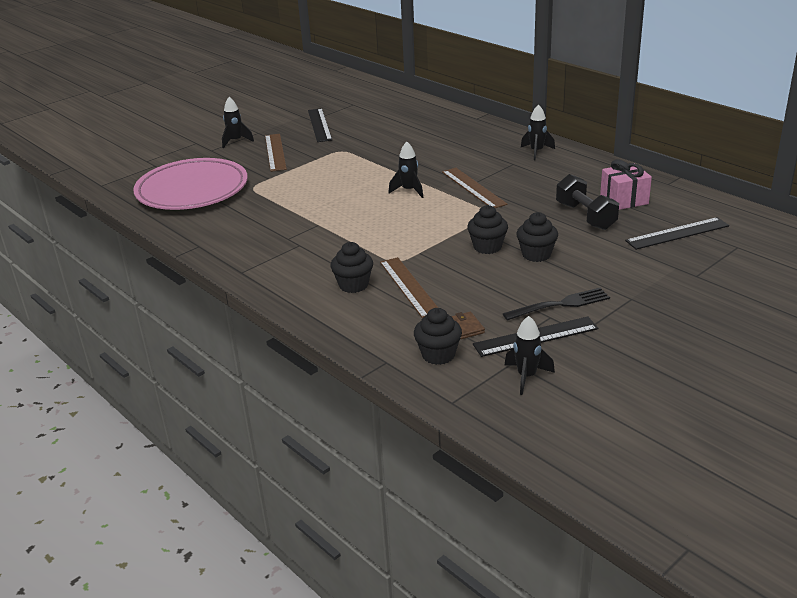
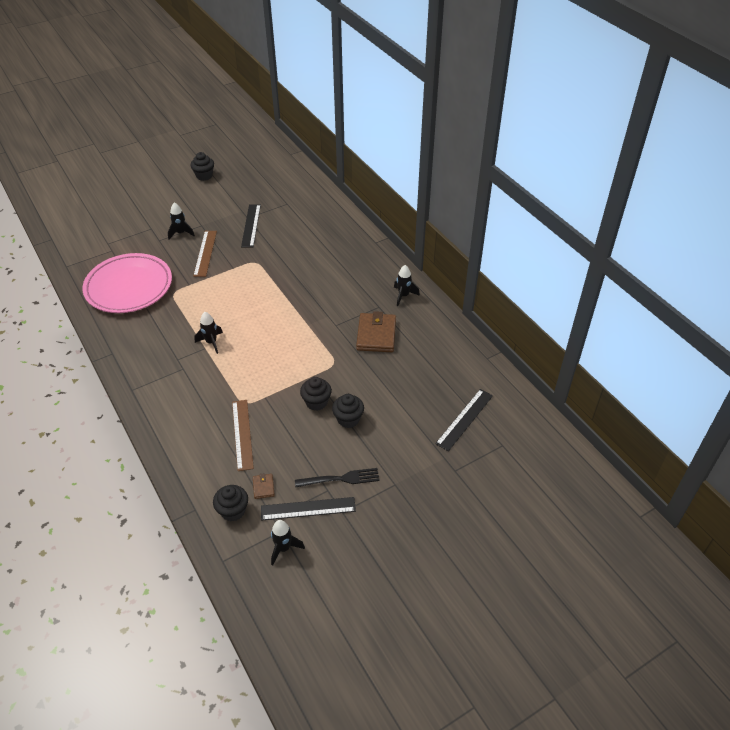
camera: 10 degrees right, 15 degrees up
(353, 285) = (204, 422): black cupcake -> black cupcake (204, 176)
(409, 191) = (286, 323): black rocket -> black rocket (211, 342)
(473, 188) = (336, 330): brown ruler -> none
(524, 185) = (376, 335): none -> brown wallet
(585, 216) = (405, 383): black dumbbell -> none
(624, 200) = (443, 370): pink gift -> none
(677, 233) = (464, 419): black ruler -> black ruler turned 45 degrees counterclockwise

